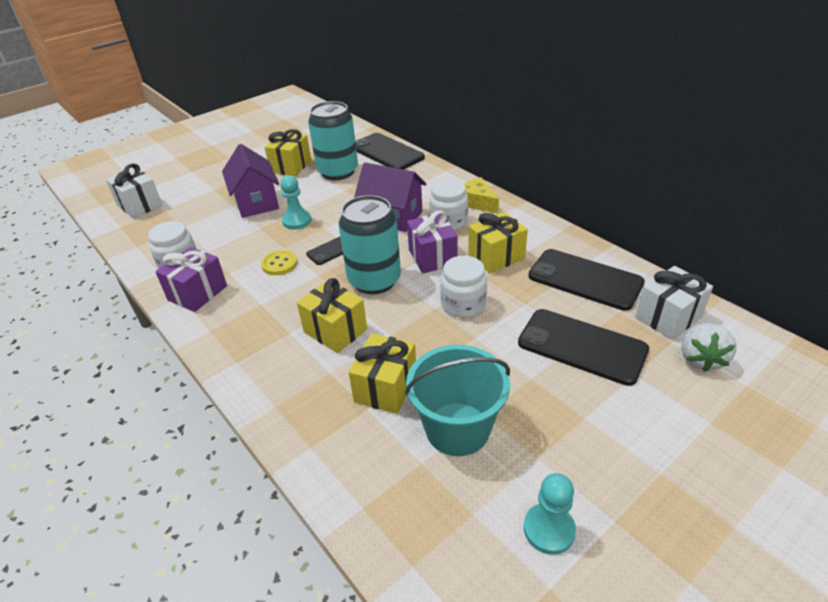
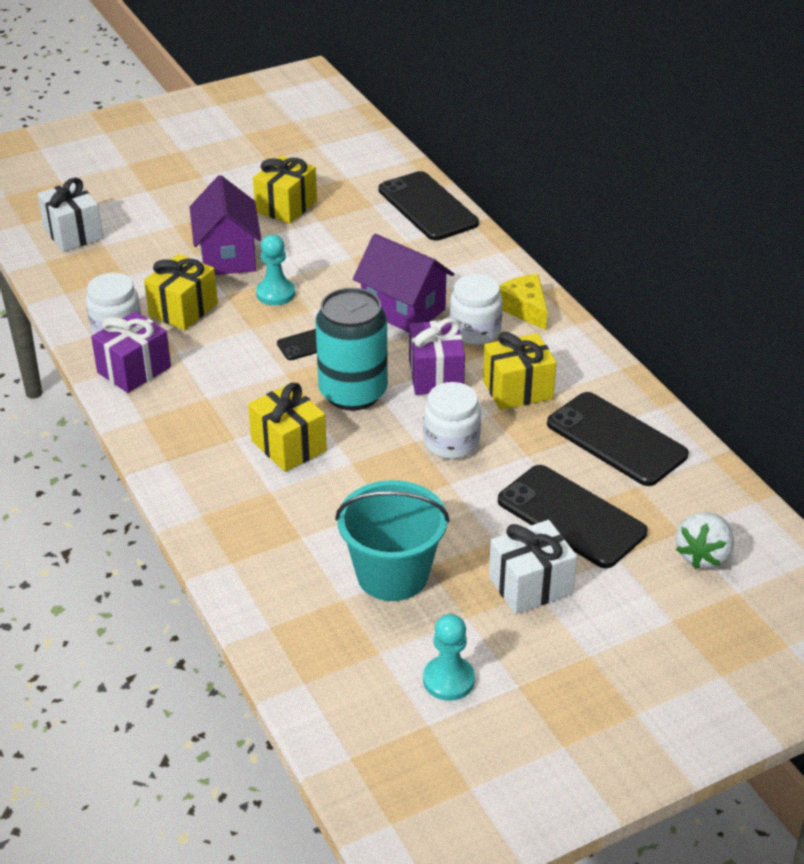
camera: 10 degrees right, 0 degrees up
(279, 264) = (240, 350): yellow button -> none
(338, 172) = (349, 227): turquoise can -> none
(386, 388) = (328, 519): yellow gift -> yellow gift (183, 310)
(668, 317) = (693, 503): white gift -> white gift (530, 585)

